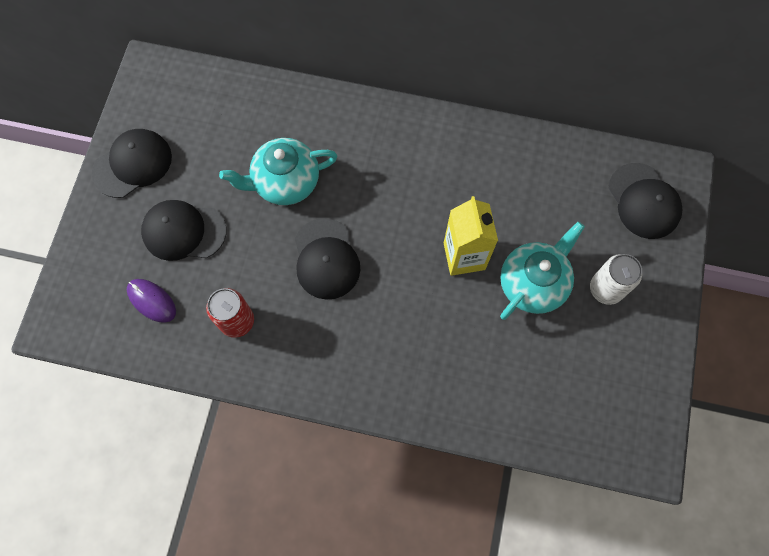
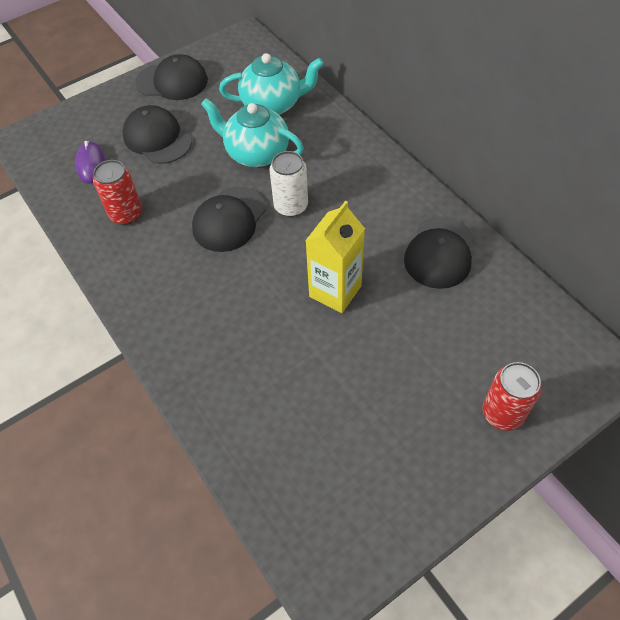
camera: 45 degrees right, 15 degrees down
(533, 283) = (372, 353): turquoise teapot -> turquoise teapot (273, 104)
(606, 289) = (434, 407): white can -> white can (291, 206)
(644, 201) = (545, 365): black cap -> black cap (439, 253)
(648, 258) = (502, 413): none -> red can

